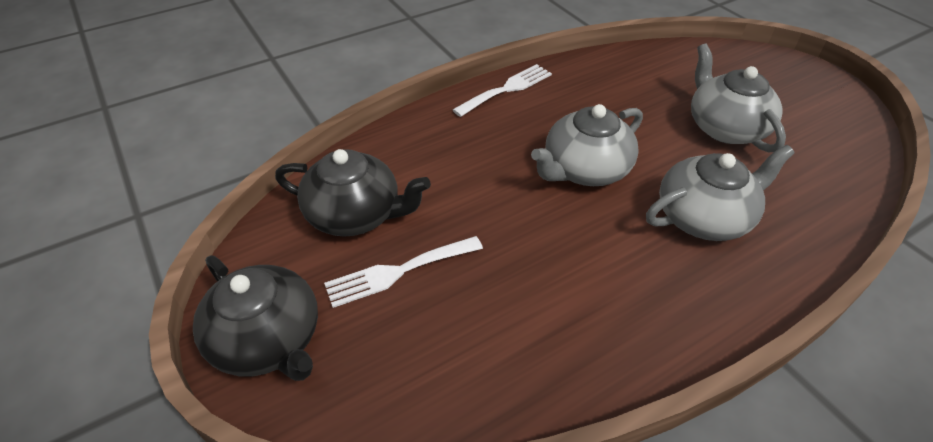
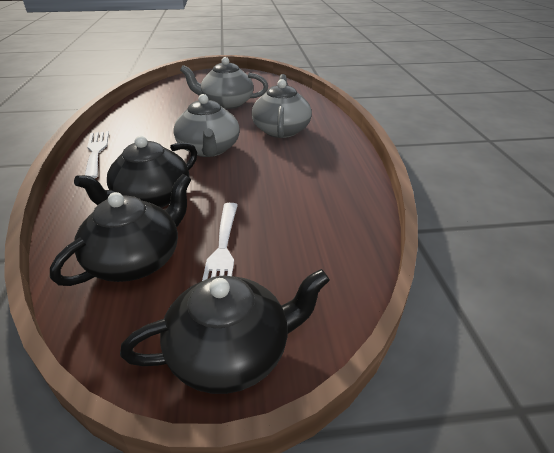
camera: 65 degrees left, 10 degrees down
(452, 174) = (151, 199): none -> black teapot

